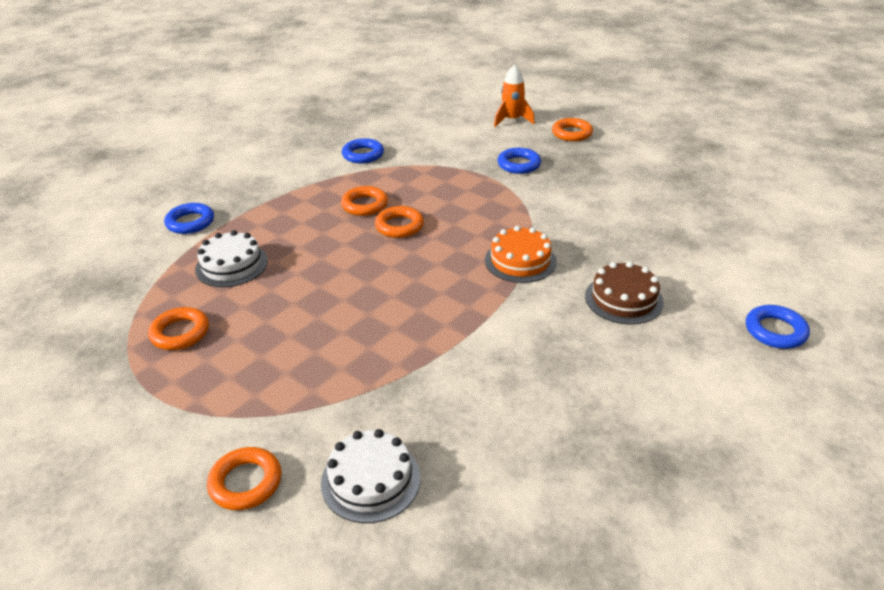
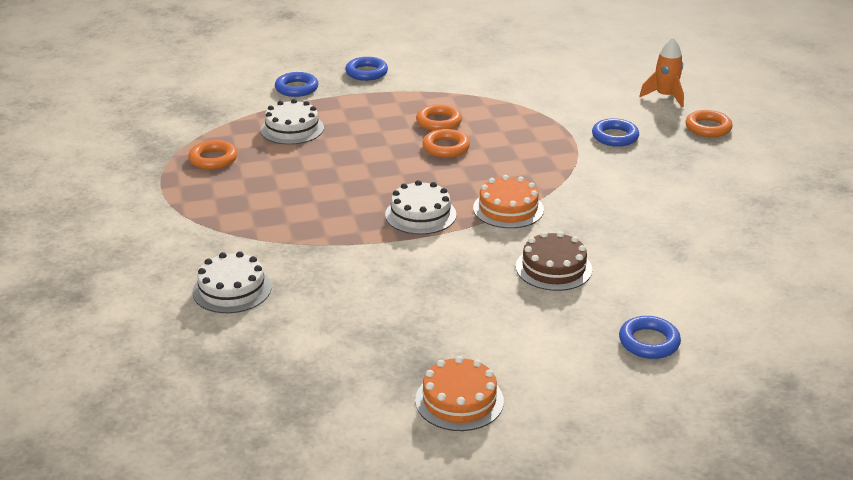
camera: 35 degrees right, 5 degrees down
(245, 482) = (162, 257): orange ring -> none
(363, 155) = (487, 82): blue ring -> blue ring (366, 72)
(456, 300) = (420, 214): none -> white cake
(728, 480) = (459, 400): none -> orange cake

